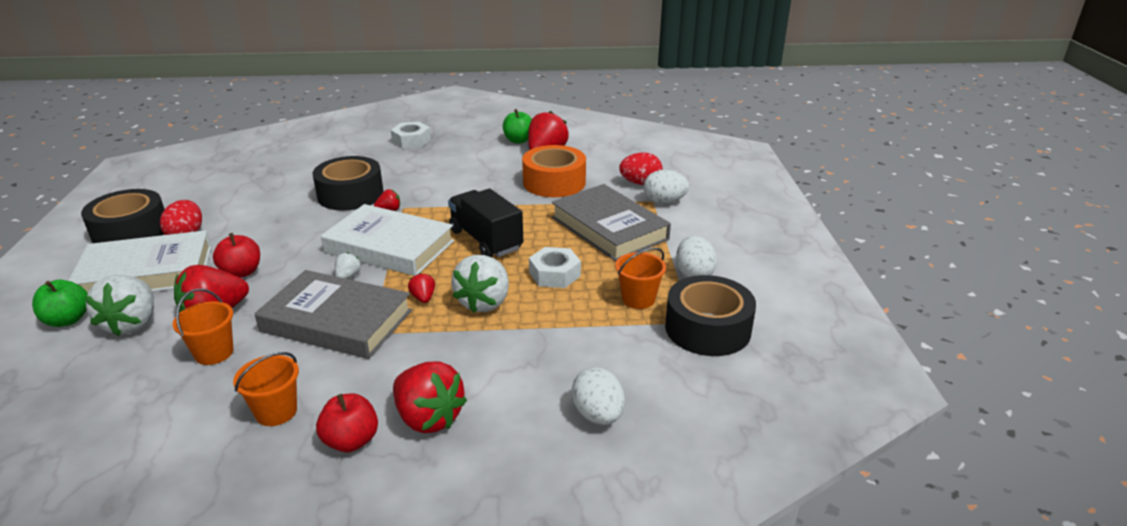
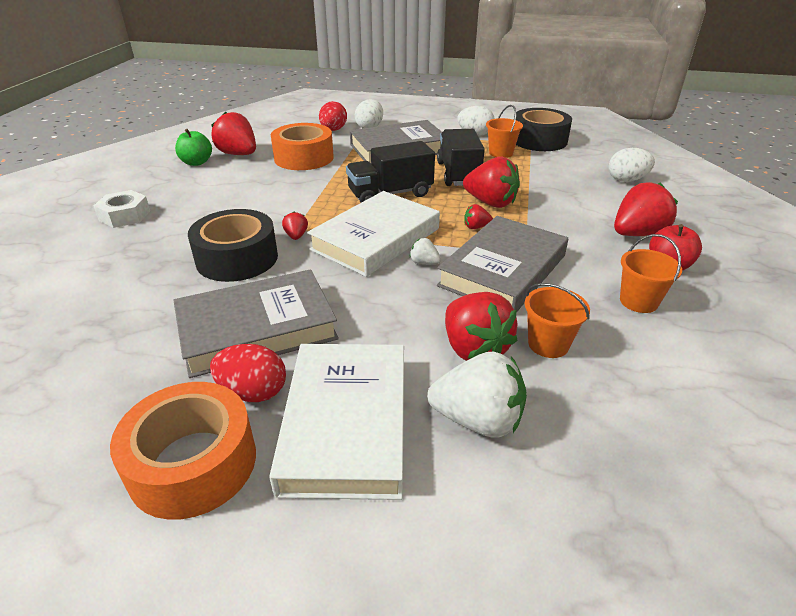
camera: 75 degrees left, 5 degrees up
(68, 320) = (453, 496): green apple -> none
(131, 231) = (193, 463): black tape -> orange tape
(241, 272) = (385, 334): red apple -> none
(255, 222) = (257, 328): none -> grey book
(484, 302) = (490, 203): white strawberry -> red strawberry
(554, 274) = (458, 174): white nut -> black truck

